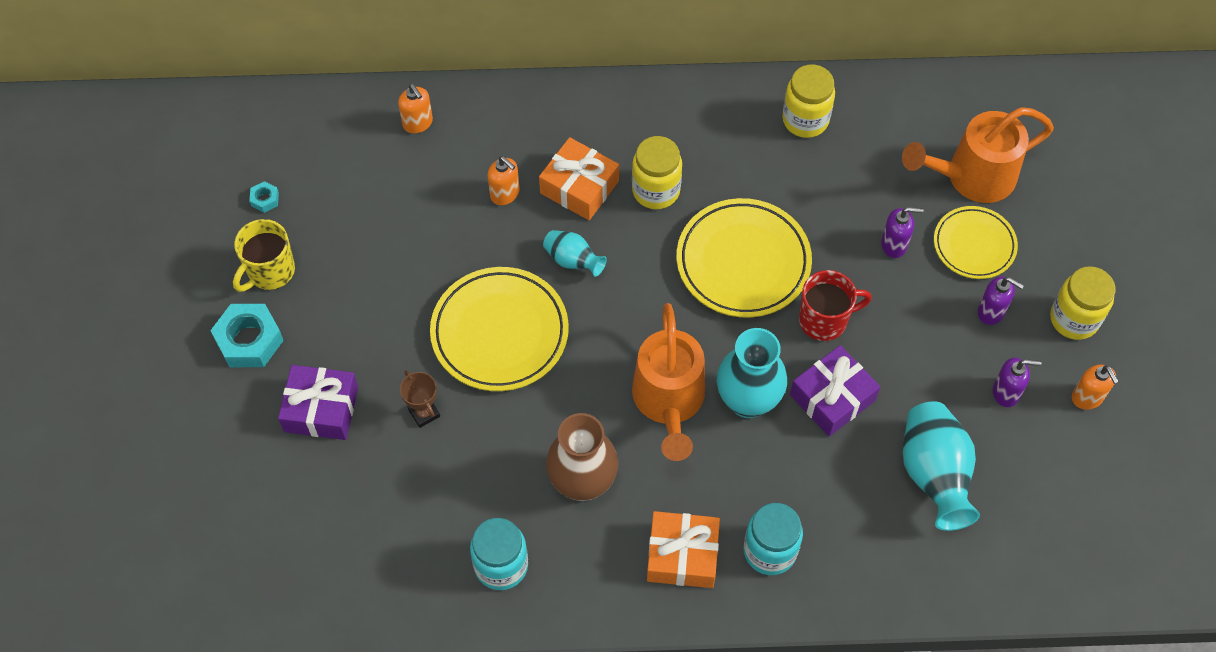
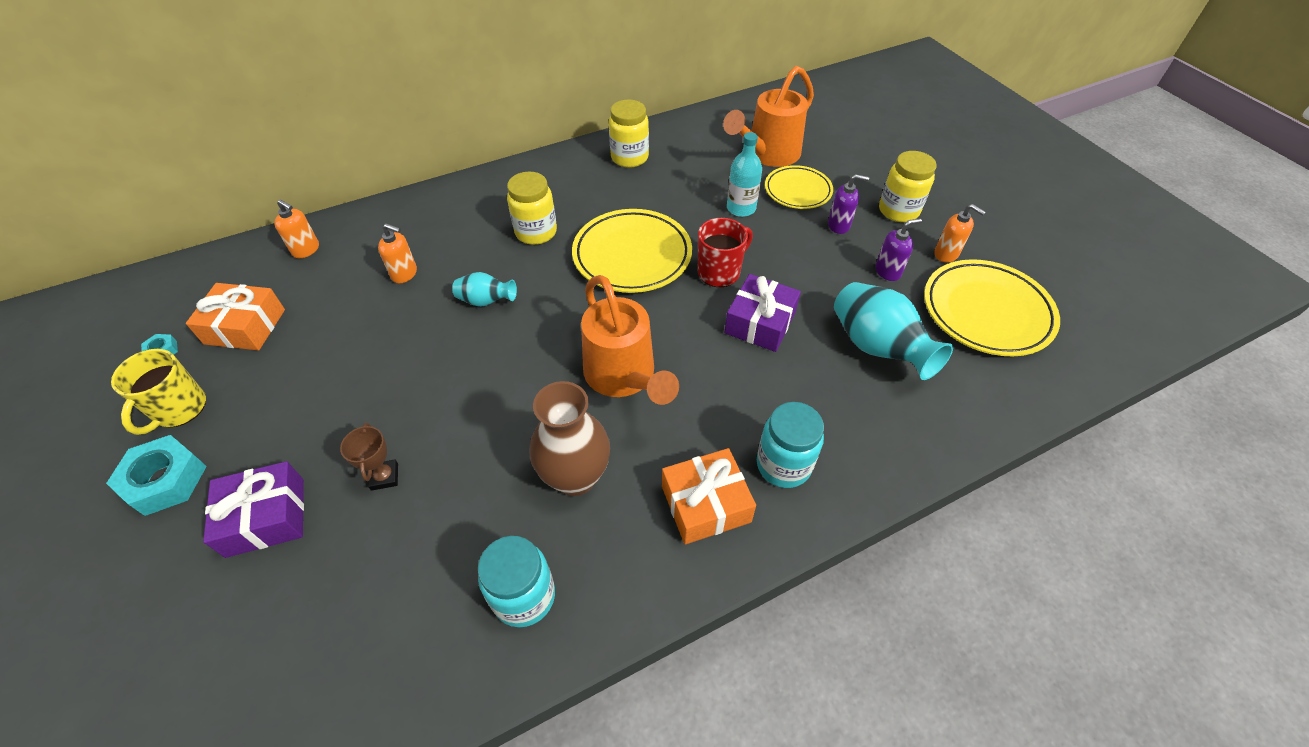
camera: 25 degrees left, 10 degrees down
(424, 413) = (384, 477): brown trophy -> brown trophy turned 45 degrees clockwise
(500, 333) = (439, 378): yellow plate -> yellow plate (986, 312)
(579, 187) = (469, 249): orange gift -> orange gift (245, 326)
(748, 400) = (692, 350): turquoise vase -> none
(894, 244) = (741, 208): purple soap dispenser -> turquoise bottle

